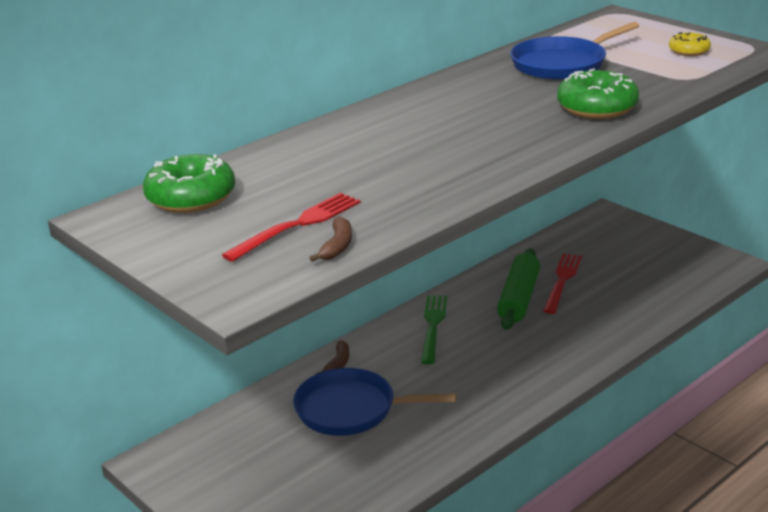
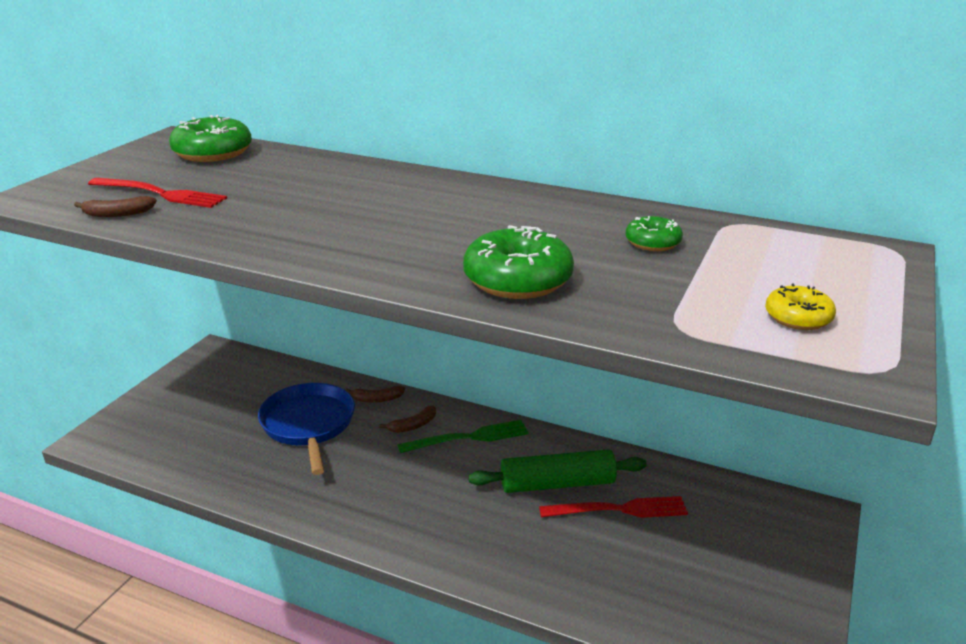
camera: 65 degrees right, 0 degrees up
(395, 350) = (413, 425): none -> brown banana
(562, 64) = (652, 243): blue pan -> green donut

